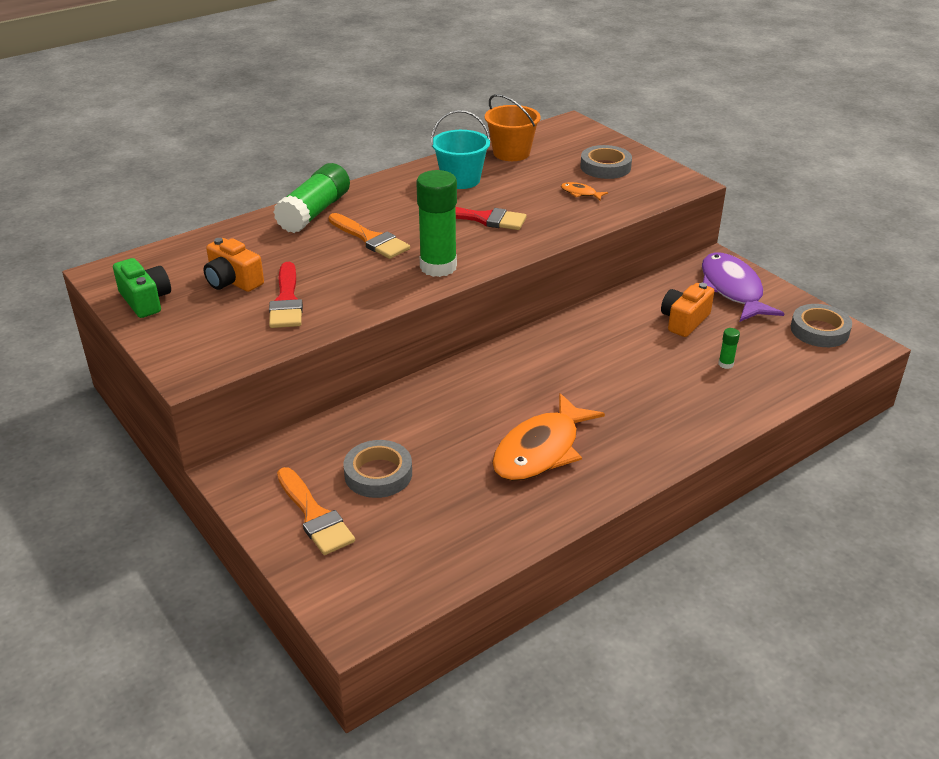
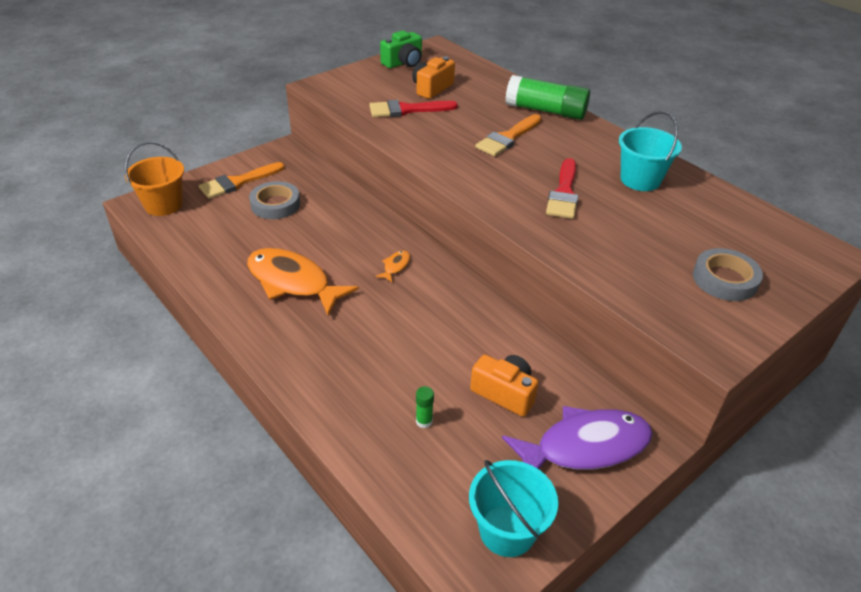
camera: 85 degrees right, 5 degrees up
(438, 267) = (468, 172): green glue stick -> none
(511, 153) = (721, 210): orange bucket -> orange bucket (163, 205)
(580, 193) = (646, 258): orange fish -> orange fish (395, 266)
(819, 330) = (507, 530): grey tape -> turquoise bucket

